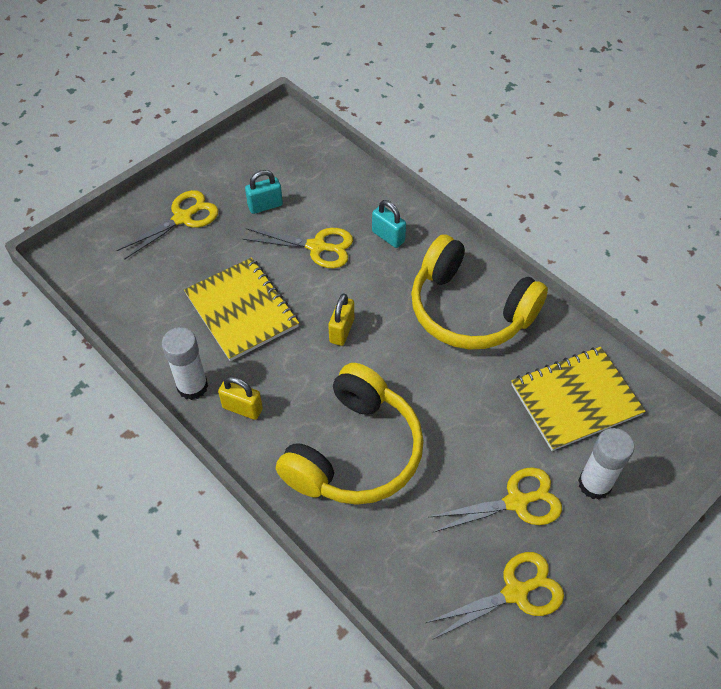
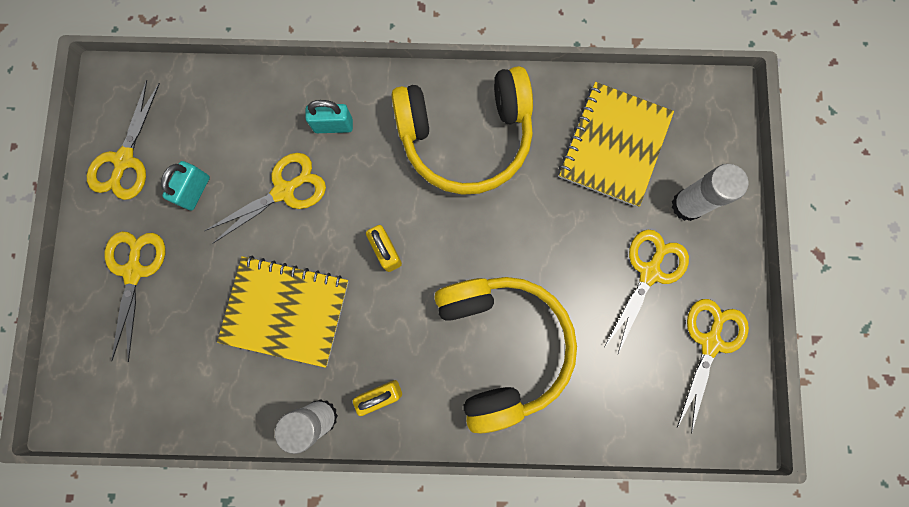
camera: 45 degrees left, 25 degrees up
(245, 160) = (124, 160): none -> yellow scissors

